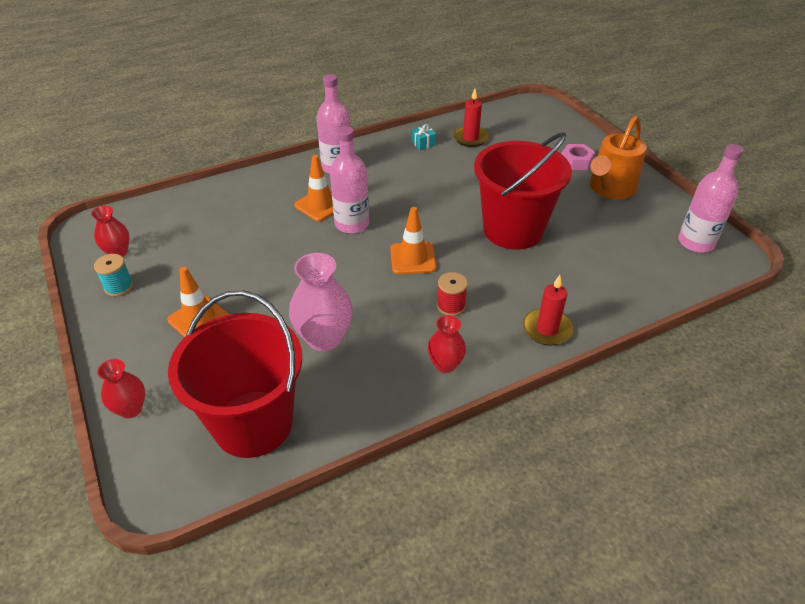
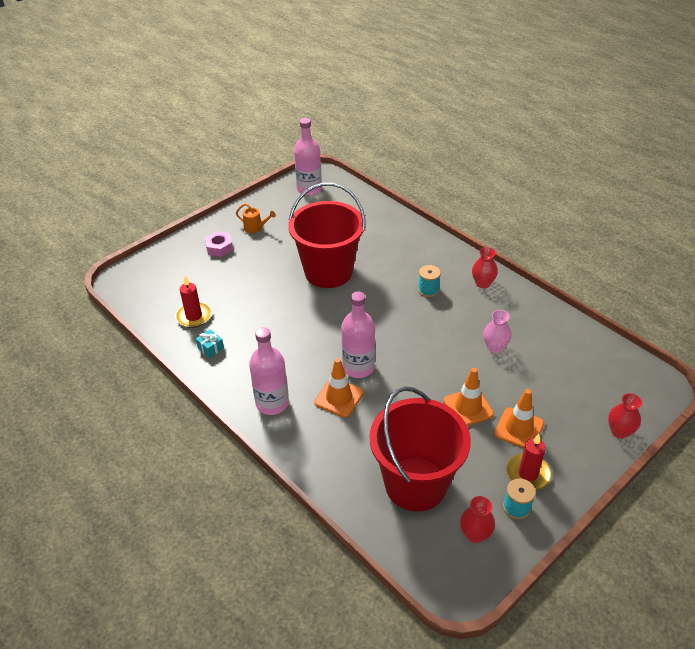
camera: 105 degrees left, 0 degrees up
(253, 423) = (585, 360): red bucket -> red bucket (415, 484)
(324, 338) = (495, 347): pink vase -> pink vase, size x0.60
(413, 258) = (386, 319): orange traffic cone -> orange traffic cone (468, 407)
(451, 306) = (428, 290): red spool -> turquoise spool
(547, 329) = (427, 244): red candle -> red candle (528, 474)
(610, 189) = (255, 228): orange watering can -> orange watering can, size x0.49

